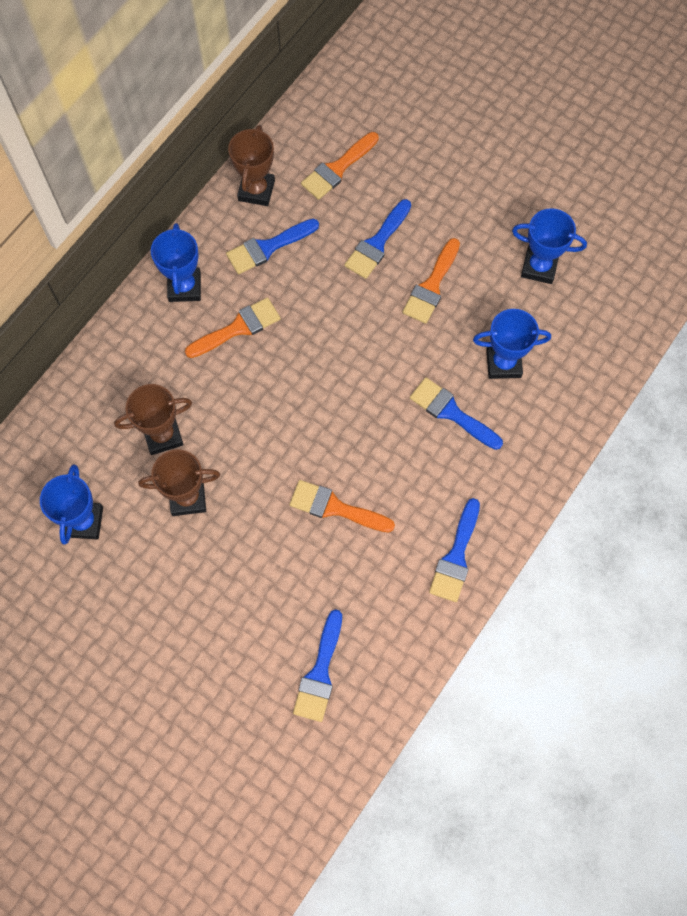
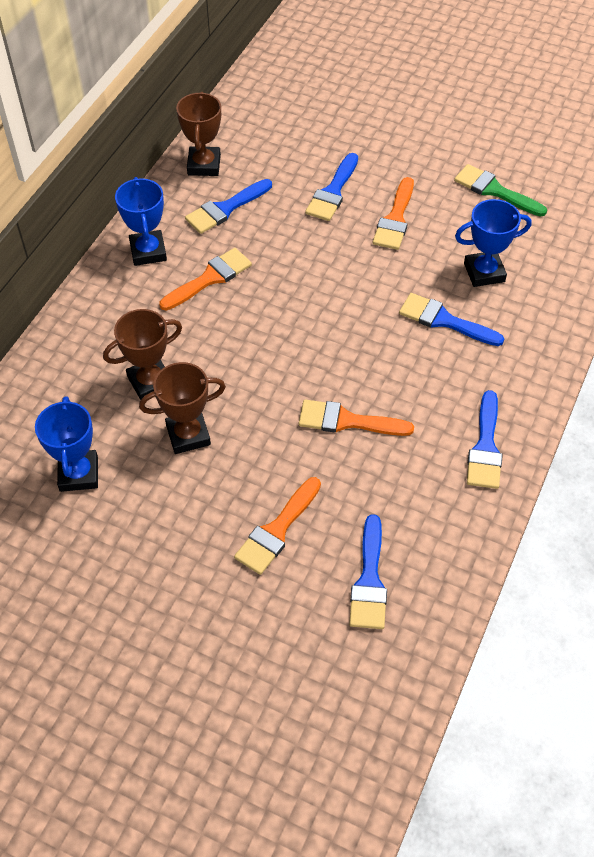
camera: 10 degrees left, 15 degrees down
(337, 168) = (279, 138): orange brush -> orange brush (277, 530)
(539, 267) = (495, 191): blue trophy -> green brush

